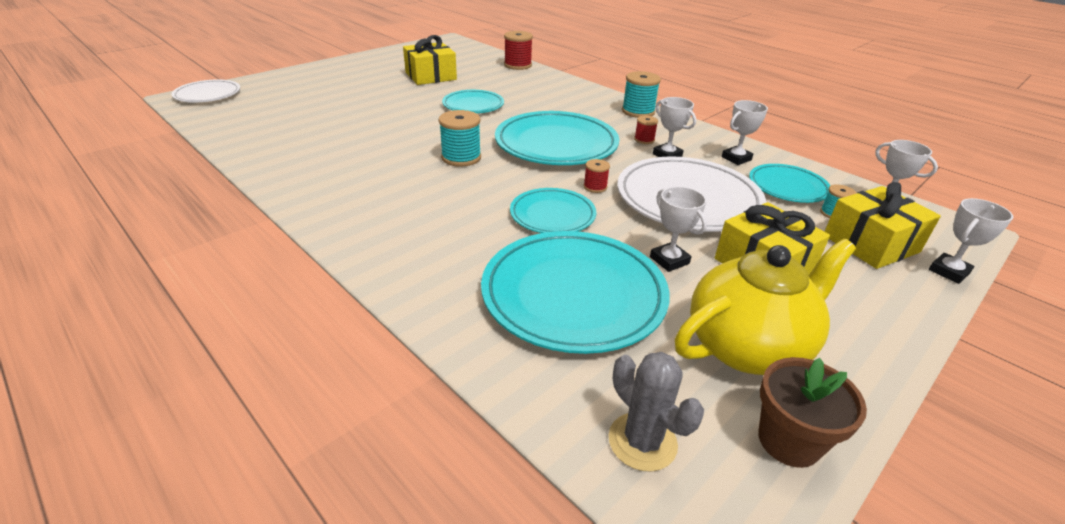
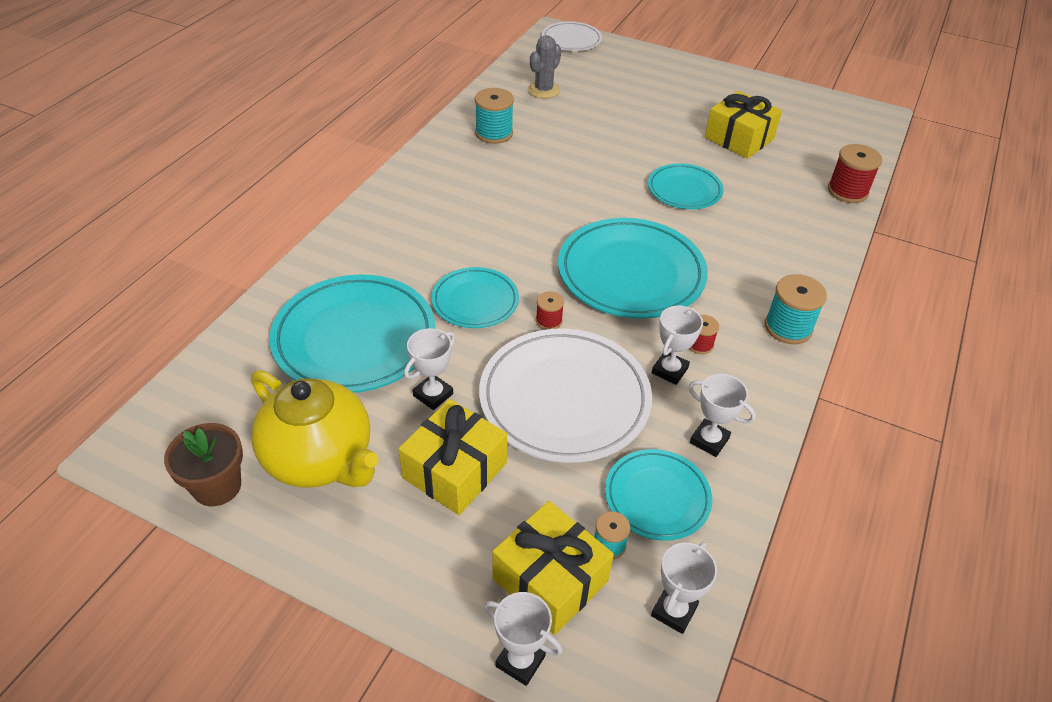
camera: 70 degrees right, 10 degrees up
(461, 157) = (552, 216): turquoise spool -> turquoise spool (494, 133)
(642, 441) = (203, 401): grey cactus -> grey cactus (543, 90)

